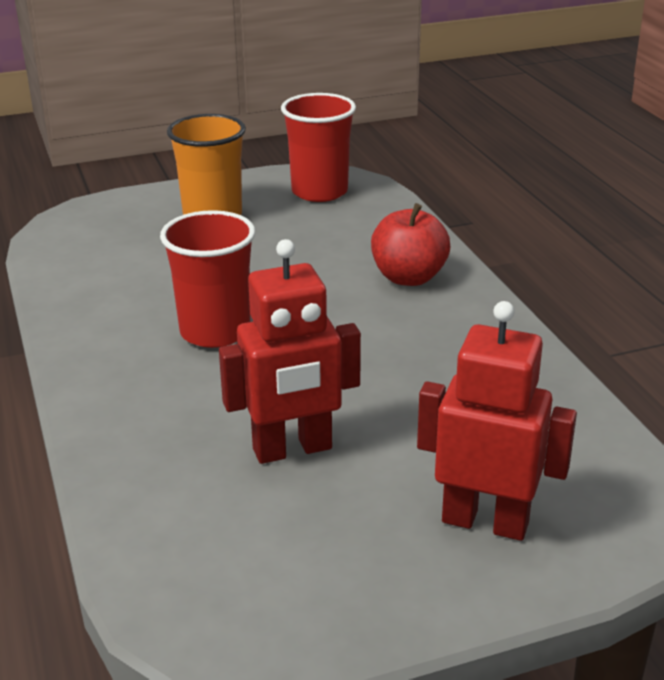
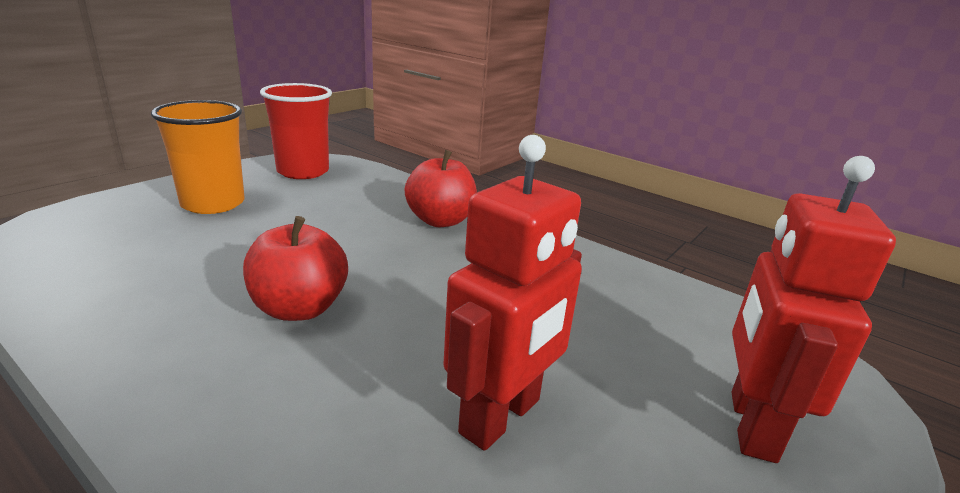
camera: 35 degrees left, 5 degrees down
(215, 331) = (299, 308): red cup -> red apple
(485, 522) = (751, 425): red robot -> red robot turned 60 degrees counterclockwise

